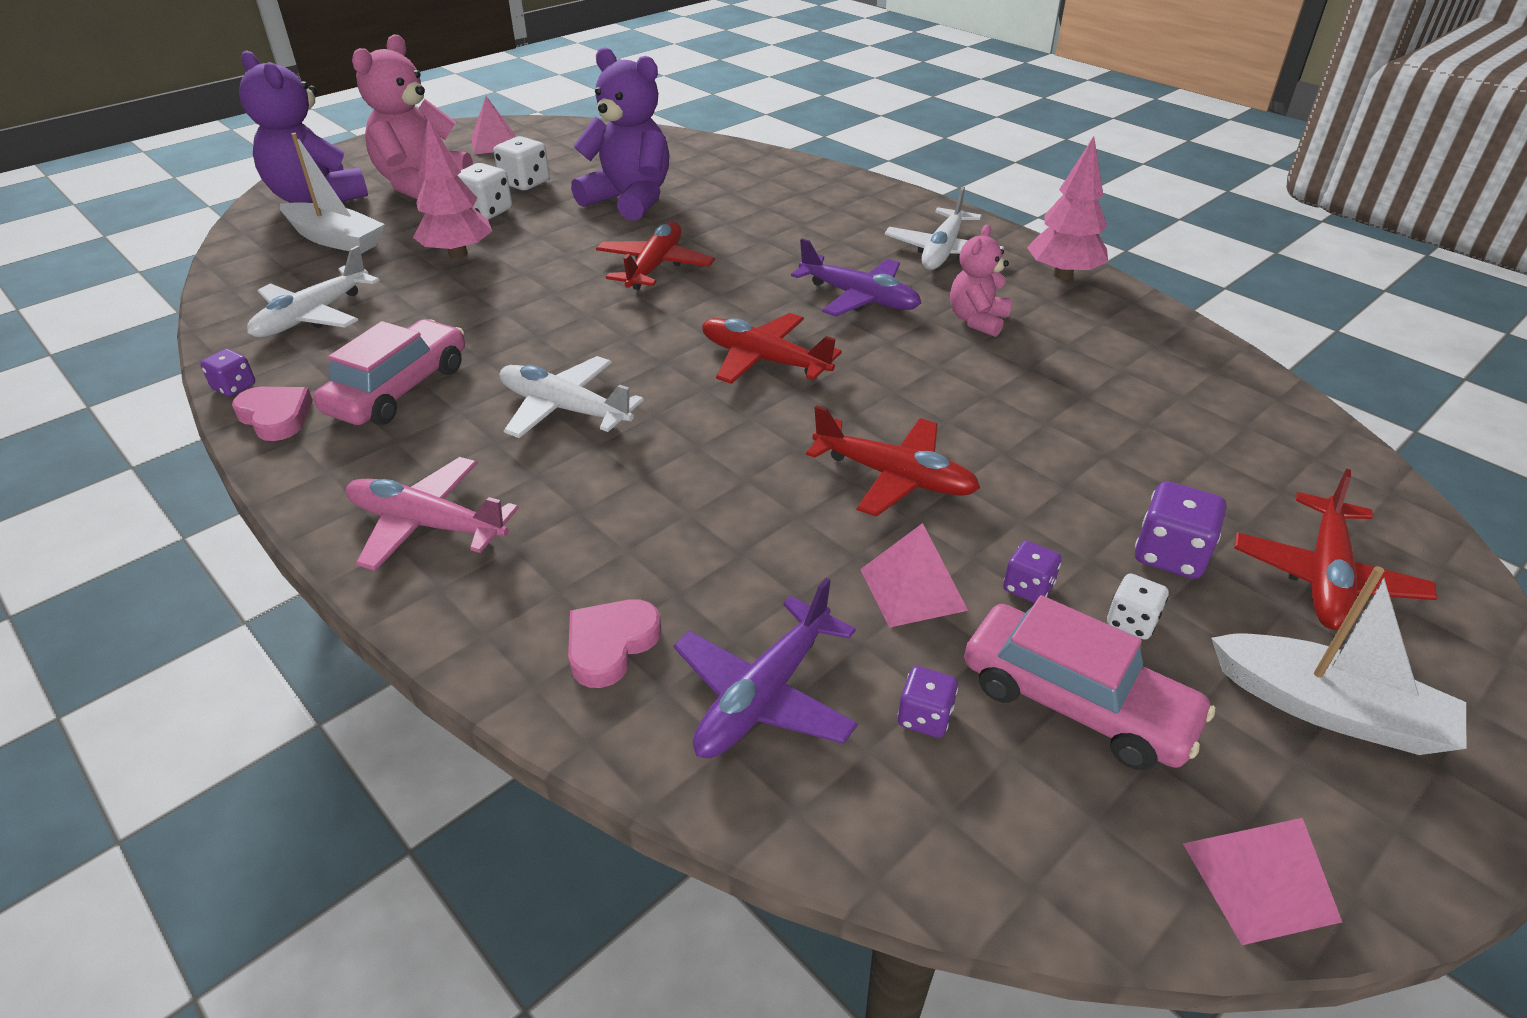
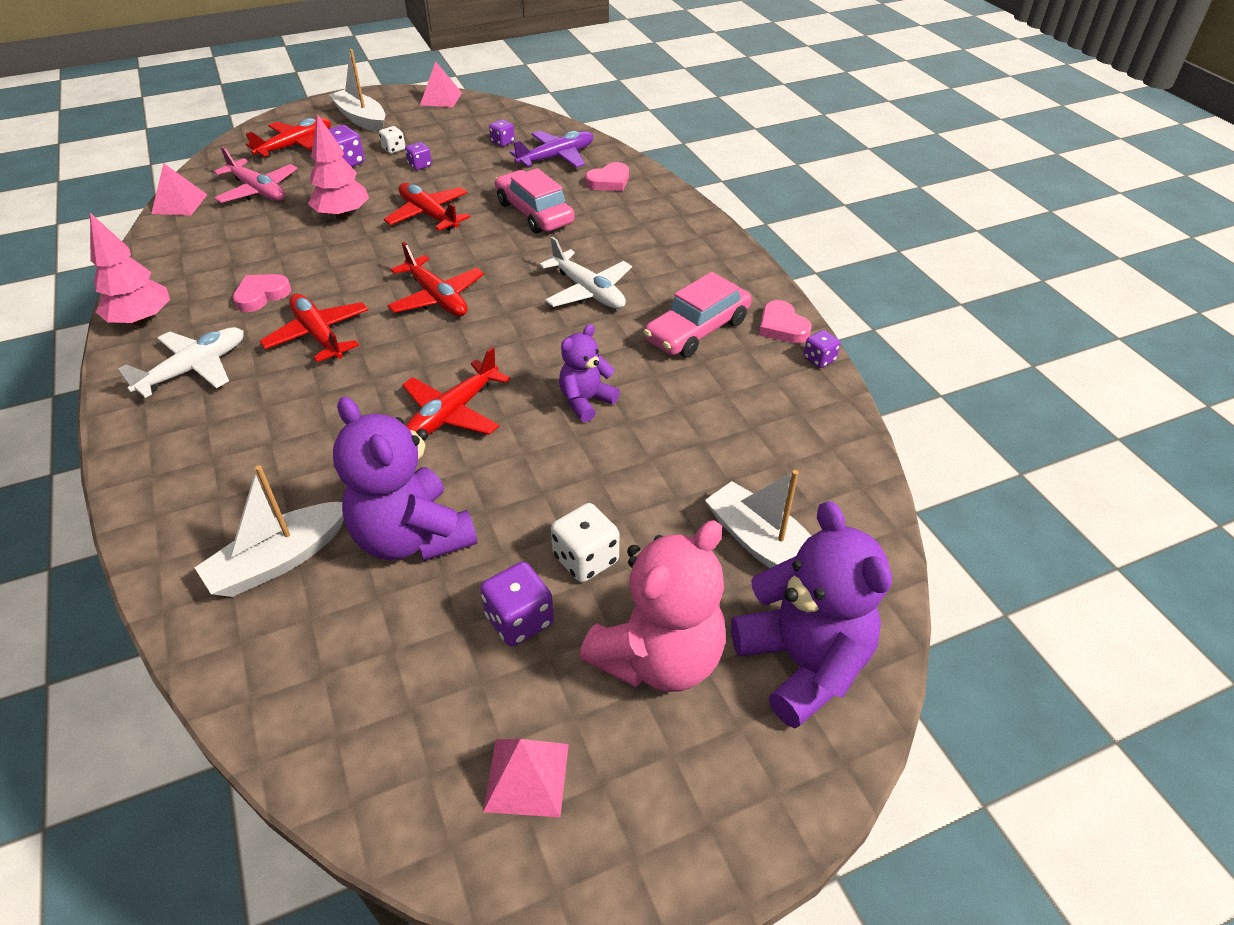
camera: 160 degrees left, 5 degrees up
(313, 316) = (771, 423): white plane -> none
(427, 524) = (684, 242): pink plane -> pink plane (258, 191)
(458, 254) = (632, 482): pink tree -> pink tree (343, 215)
(522, 298) = (586, 401): none -> purple teddy bear
(525, 183) = (519, 620): white dice -> purple dice
(717, 177) = (279, 560): none -> white boat
(859, 298) = (318, 335): purple plane -> red plane
(913, 589) = (468, 174): pink pyramid -> pink pyramid (179, 204)
(977, 320) = (261, 295): pink teddy bear -> pink heart
(1076, 702) = (445, 135): pink car -> pink car (534, 213)

